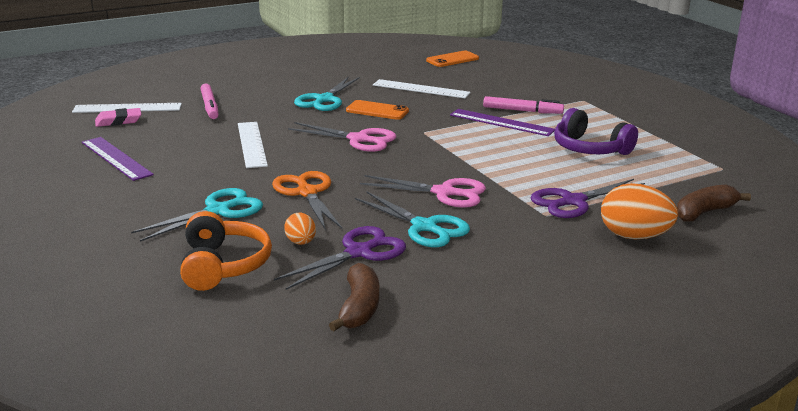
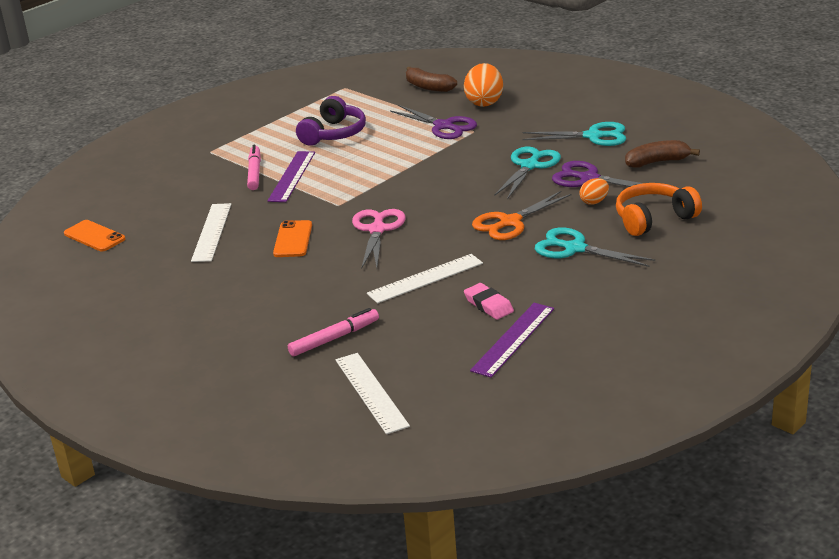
camera: 105 degrees left, 5 degrees up
(118, 121) = (415, 381): pink eraser -> pink eraser (488, 305)
(324, 100) = (274, 276): turquoise scissors -> turquoise scissors (593, 136)
(444, 193) = (465, 171): pink scissors -> none

